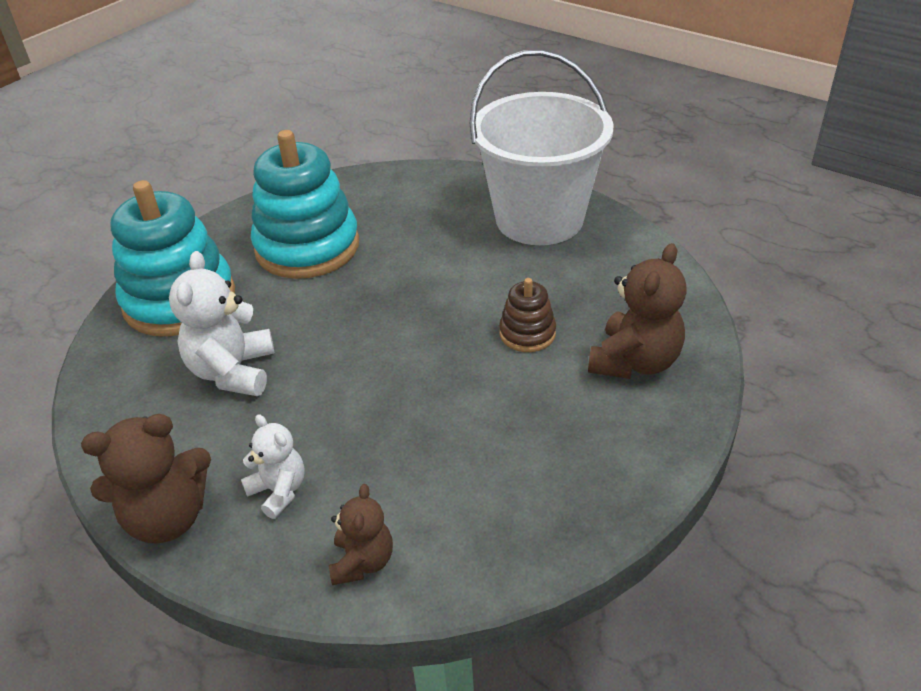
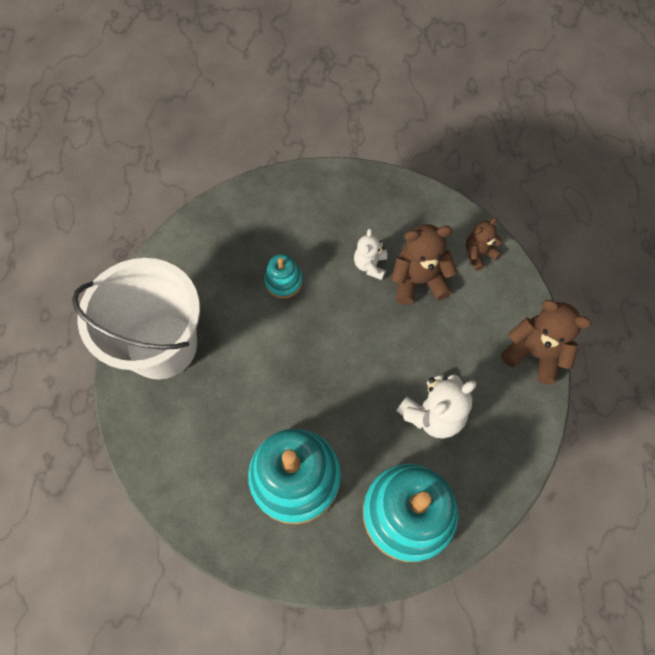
camera: 130 degrees left, 25 degrees up
(279, 491) = (478, 317): white teddy bear -> white teddy bear (370, 265)
(527, 333) = (283, 281): brown stacking toy -> turquoise stacking toy
(634, 362) = (268, 220): brown teddy bear -> brown teddy bear (418, 281)

